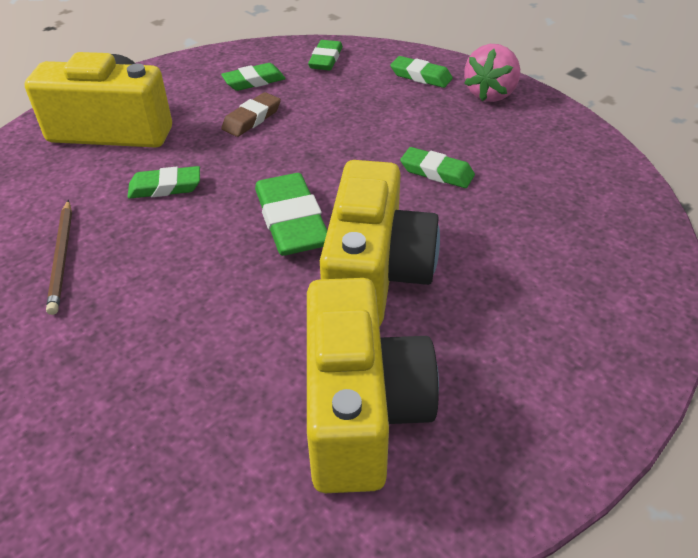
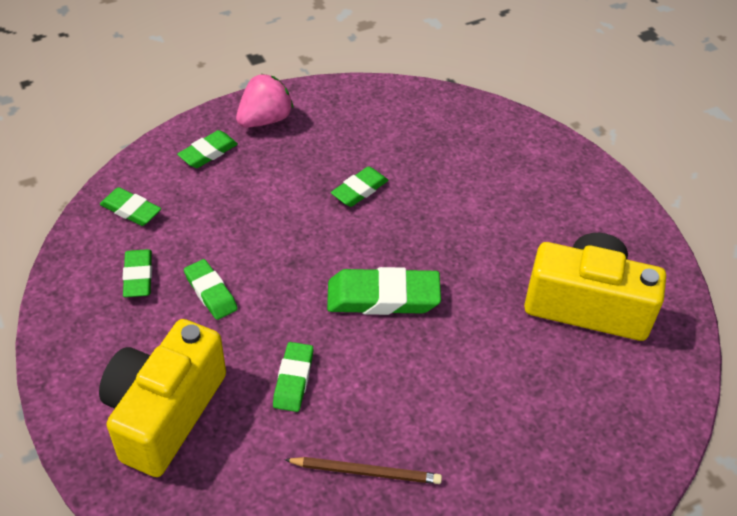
camera: 75 degrees left, 5 degrees up
(252, 119) = (211, 292): brown eraser -> green eraser
(375, 274) = (465, 262): yellow camera -> none
(490, 94) = (265, 119): pink strawberry -> pink strawberry turned 90 degrees counterclockwise

